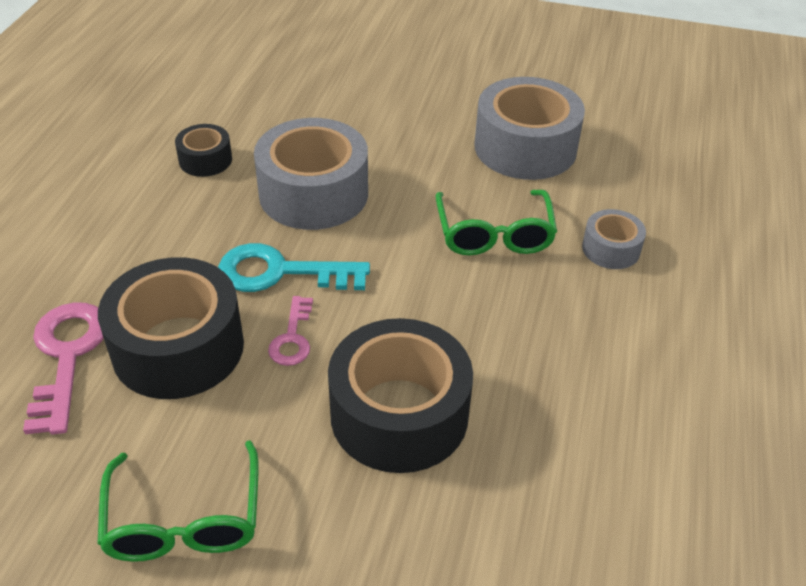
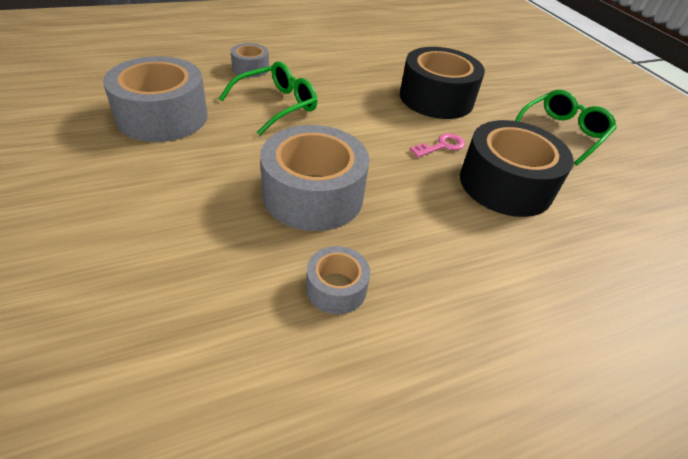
camera: 130 degrees left, 0 degrees up
(67, 356) = (576, 227): pink key -> none
(205, 160) = (336, 288): black tape -> grey tape
(280, 272) = (404, 173): turquoise key -> none

